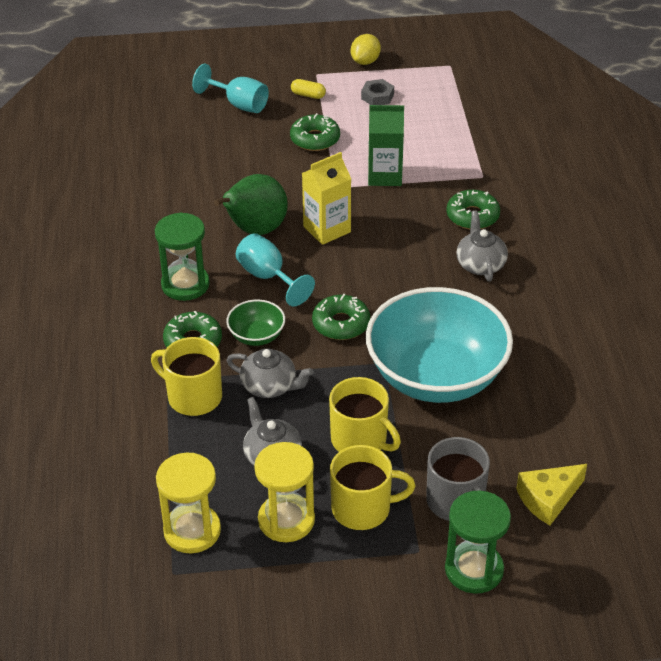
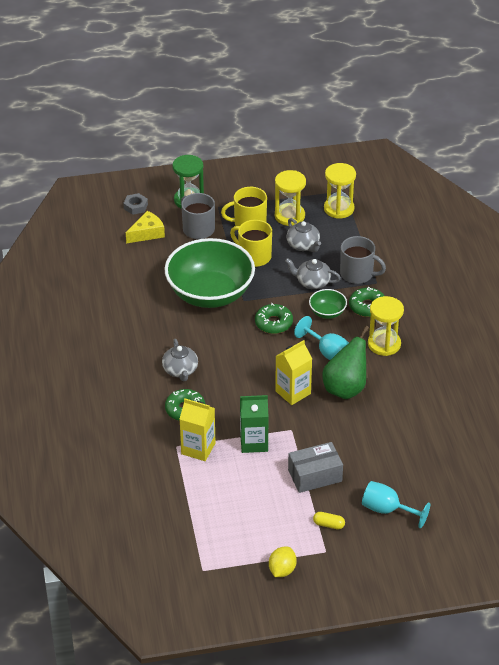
camera: 175 degrees right, 0 degrees up
(185, 285) = (384, 344): green hourglass -> yellow hourglass
(193, 397) = (357, 274): yellow mug -> grey mug
(315, 139) = (315, 475): green donut -> grey box
(377, 96) = (267, 526): grey nut -> grey nut (135, 206)
(436, 376) = (210, 294): turquoise bowl -> green bowl
(455, 172) = (198, 448): none -> yellow carton

